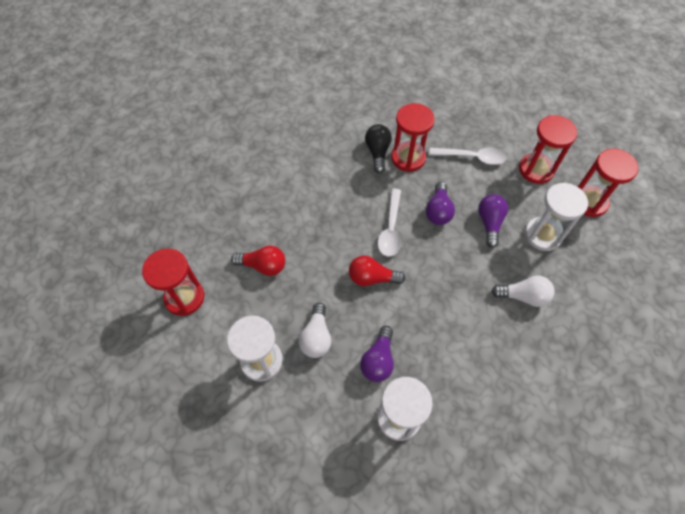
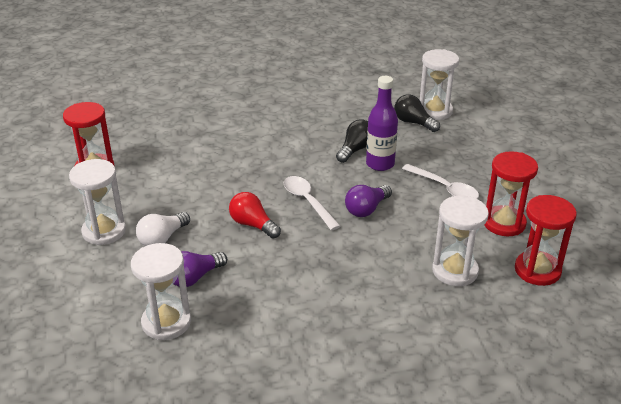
camera: 35 degrees right, 25 degrees down
(263, 266) = (174, 177): red light bulb -> none
(391, 229) = (308, 202): white spoon -> white spoon turned 105 degrees clockwise
(395, 99) = (413, 122): none -> black light bulb
(399, 78) = (435, 111): none -> white hourglass
(408, 158) = (380, 164): red hourglass -> purple bottle
(489, 223) = (408, 239): purple light bulb -> none
(523, 296) = (381, 303): white light bulb -> none

